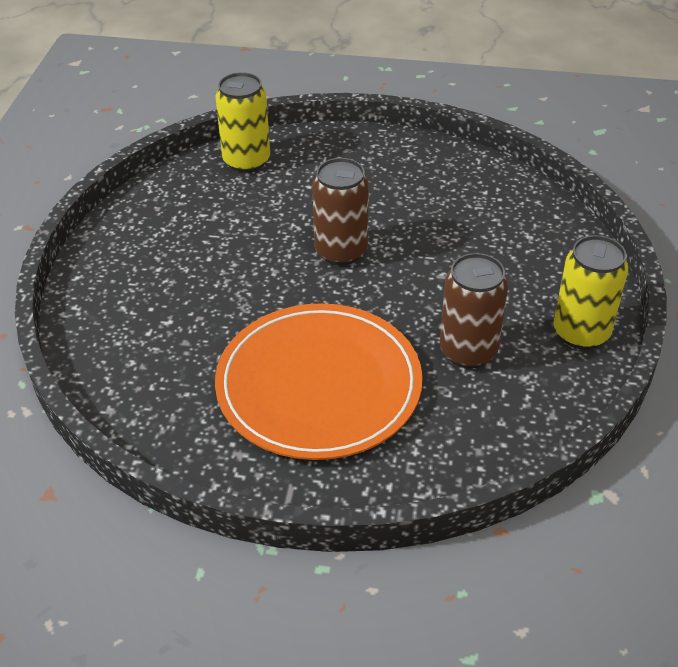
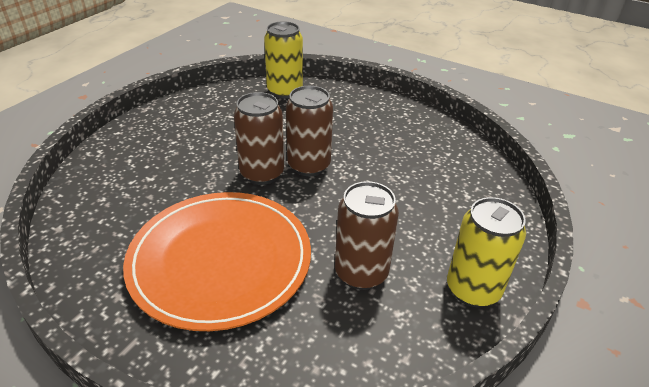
camera: 20 degrees right, 5 degrees down
(294, 277) = (262, 173): none -> brown can

